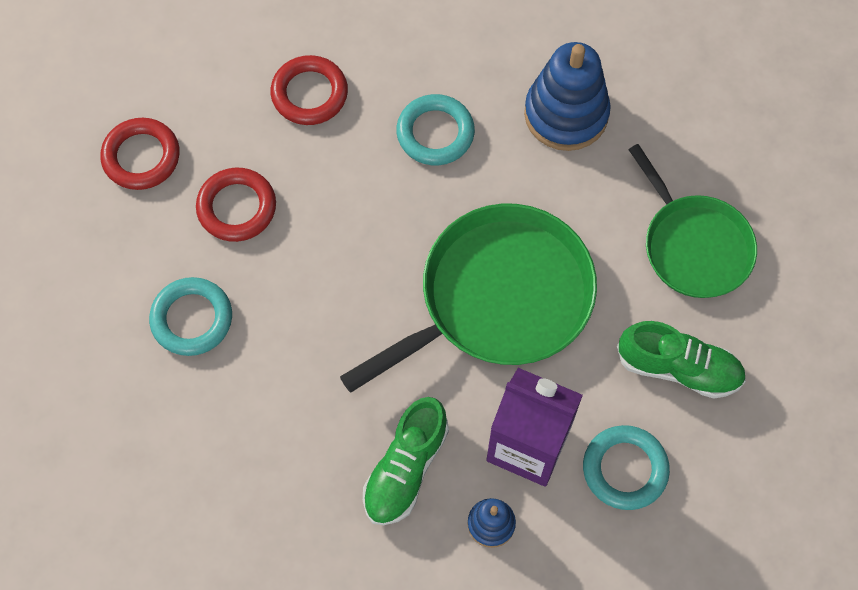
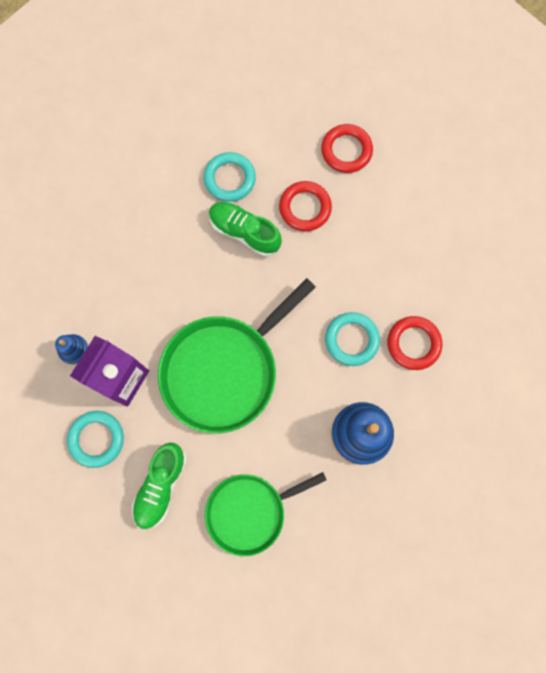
camera: 95 degrees right, 10 degrees up
(309, 94) = (388, 258): red ring -> red ring (413, 344)
(405, 469) = (116, 301): green shoe -> green shoe (244, 232)
(498, 298) = (224, 370): green pan -> green pan turned 75 degrees clockwise

